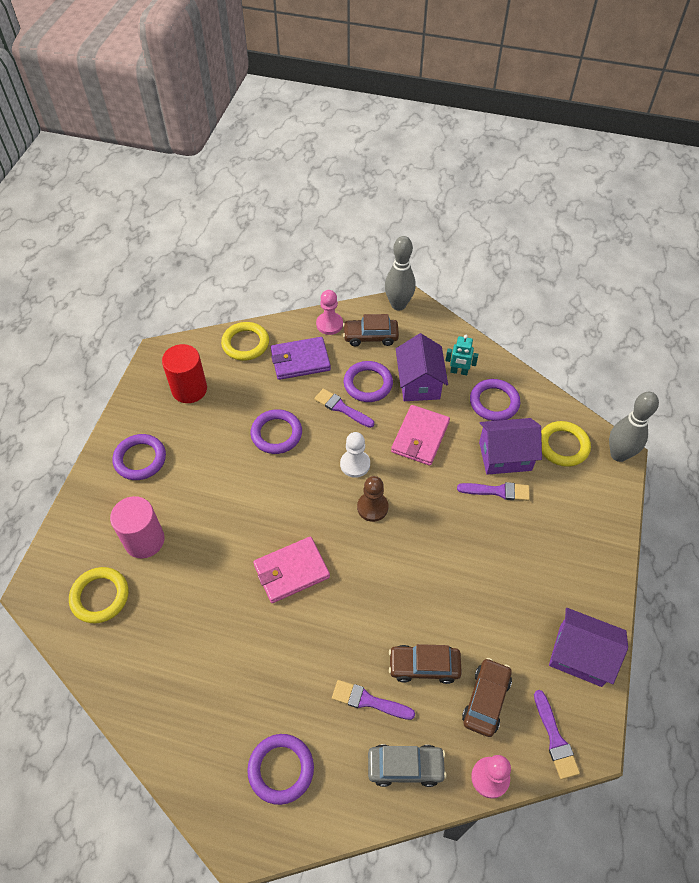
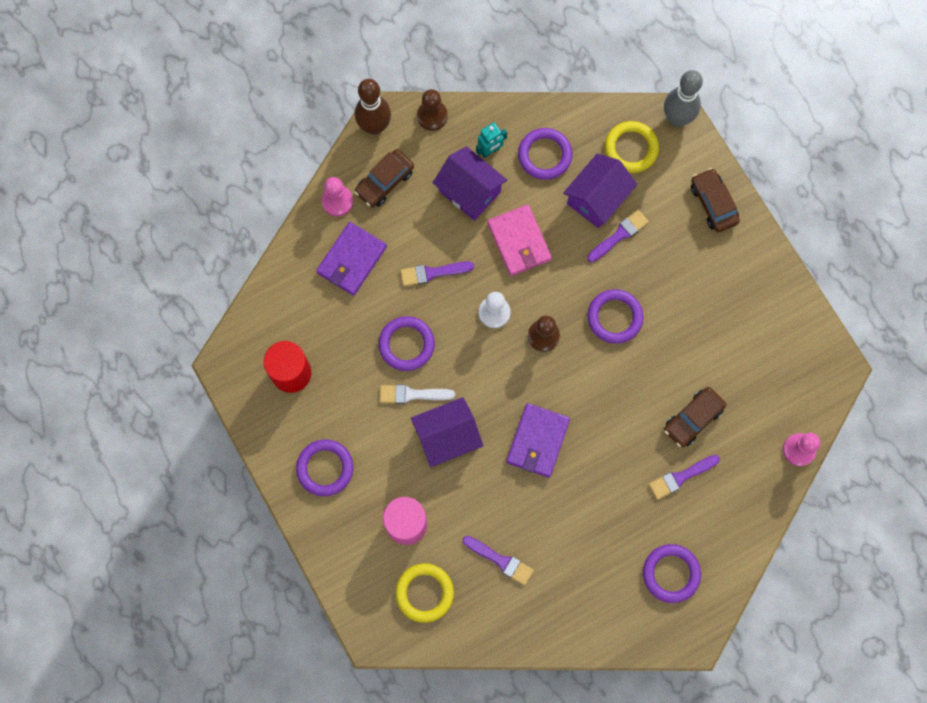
camera: 45 degrees left, 20 degrees up
(245, 343) = (287, 287): yellow ring -> none
(245, 465) = (412, 394): none -> white brush
(291, 571) = (537, 441): pink wallet -> purple wallet
(368, 384) = (430, 230): purple ring -> purple ring (614, 317)
(398, 305) = (374, 126): grey bowling pin -> brown bowling pin
(405, 767) = (743, 494): grey car -> none
(441, 326) = (432, 116): none -> brown pawn
(486, 700) = (752, 402): brown car -> brown car (713, 203)
(555, 738) = (815, 385): purple brush -> purple brush (500, 560)
(580, 655) = (783, 312): purple house -> purple house (447, 437)

